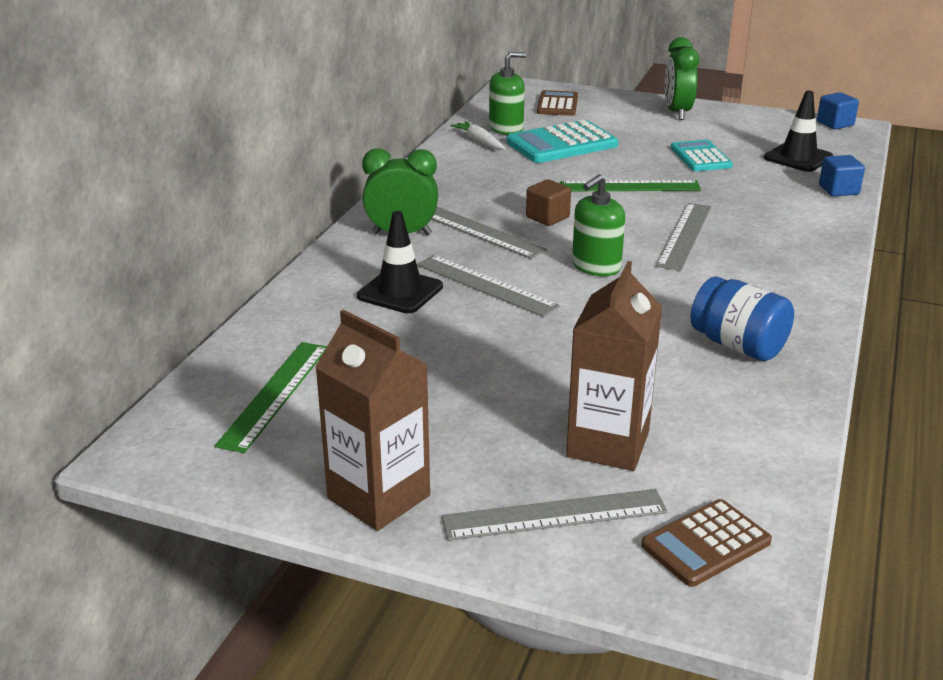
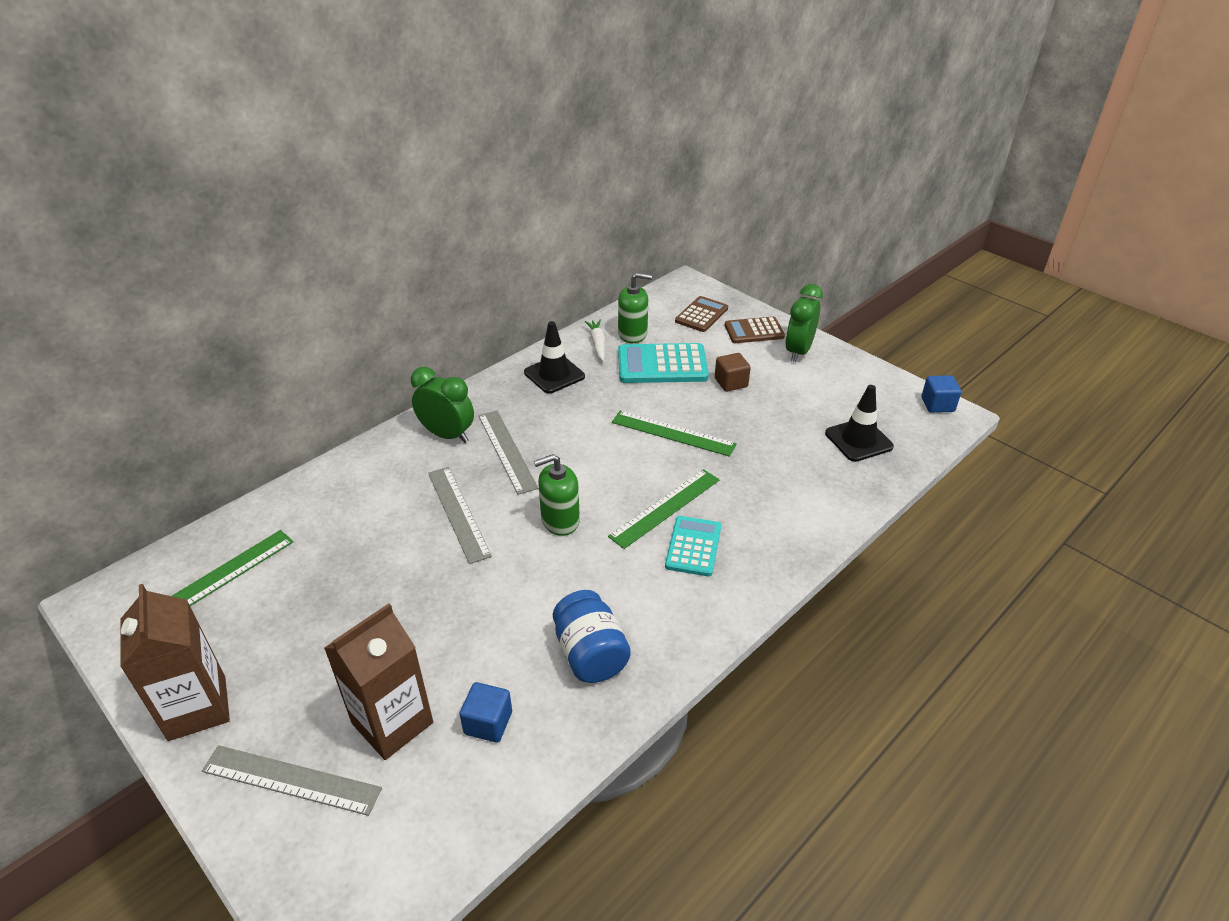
camera: 25 degrees right, 10 degrees up
(400, 292) = (392, 499): black traffic cone -> black traffic cone (554, 374)
(547, 217) = (573, 450): brown cube -> brown cube (731, 383)
(684, 235) = (665, 507): grey ruler -> green ruler
(700, 157) = (768, 414): turquoise calculator -> turquoise calculator (693, 546)
(706, 544) = (366, 861): brown calculator -> brown calculator (754, 331)
(838, 190) = (858, 493): blue cube -> blue cube (488, 723)

